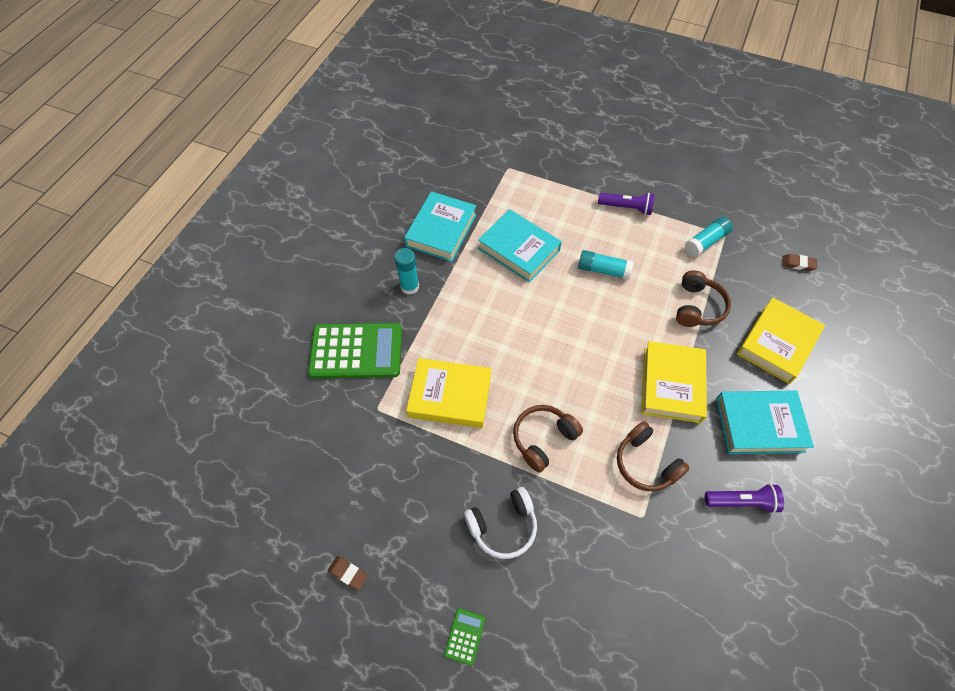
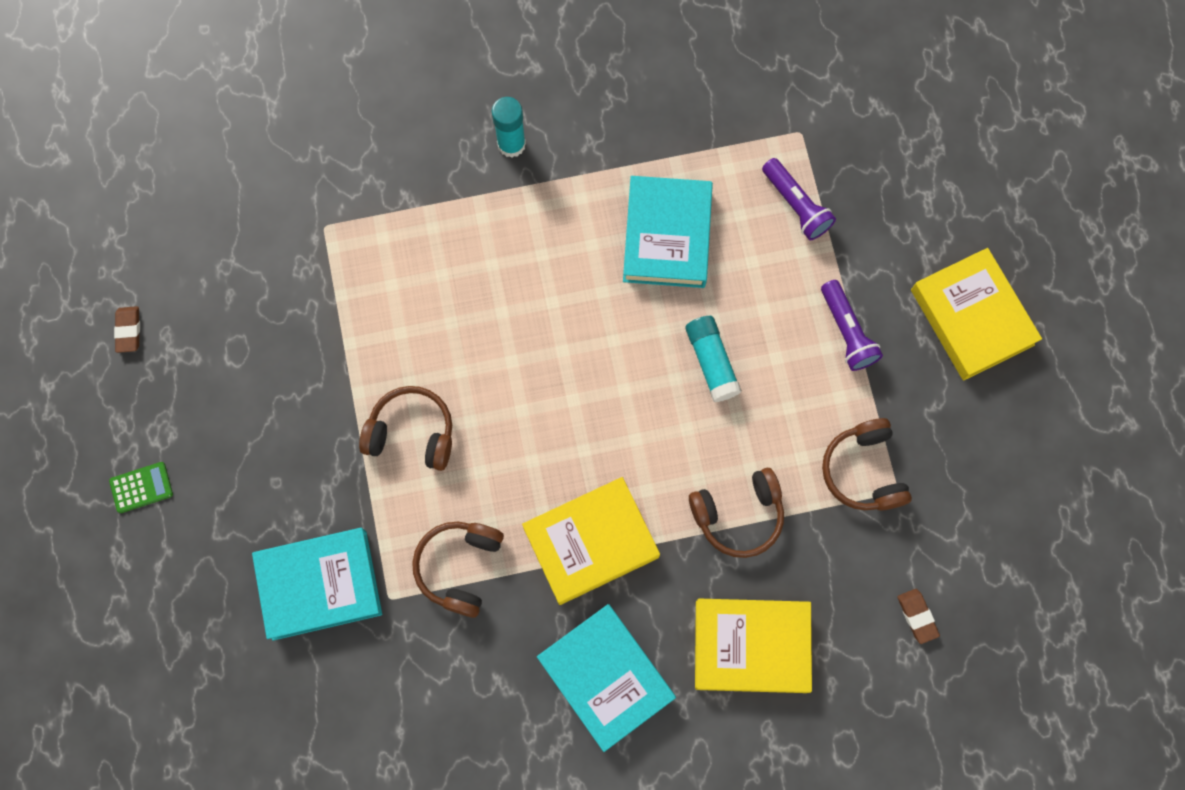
camera: 55 degrees right, 15 degrees up
(356, 351) = (379, 150): green calculator -> none
(441, 230) = (626, 120): turquoise book -> turquoise book (319, 584)
(450, 396) = (395, 294): yellow book -> yellow book (971, 317)
(503, 526) = (279, 453): white headphones -> none
(705, 242) = (863, 471): turquoise glue stick -> brown headphones
(742, 501) = (484, 703): purple flashlight -> purple flashlight (796, 205)

